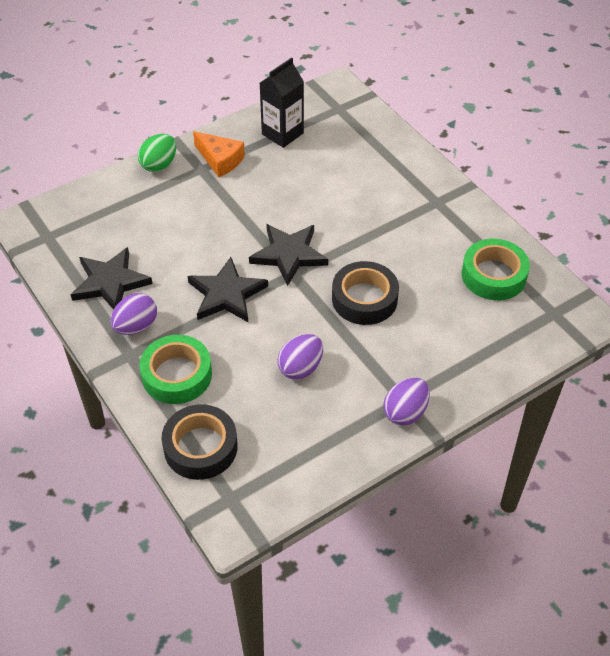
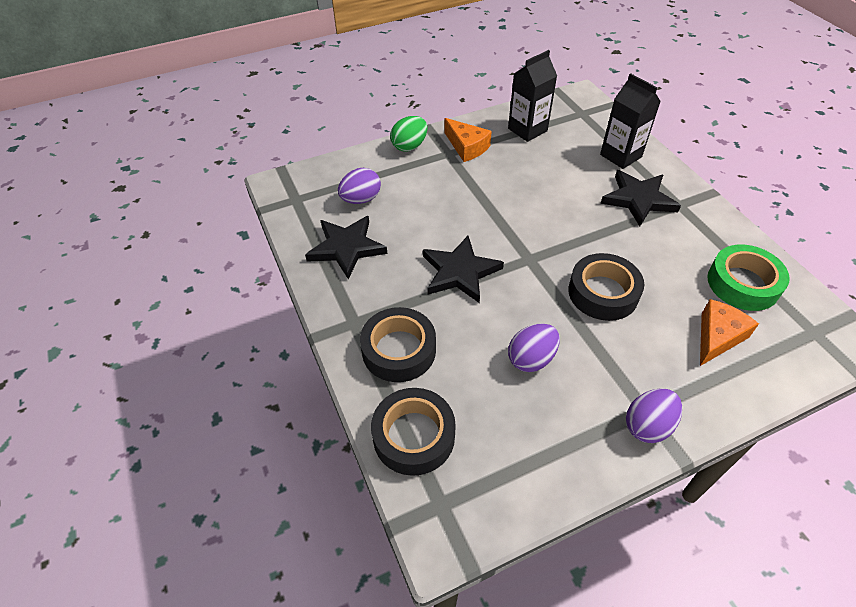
camera: 10 degrees right, 0 degrees up
(136, 326) = (364, 294): purple egg -> purple egg (361, 199)
(177, 375) = (399, 350): green tape -> black tape
(289, 254) = (526, 240): black star -> black star (638, 199)
(379, 154) = (620, 156): none -> black carton
(468, 328) = (717, 337): none -> orange cheese

